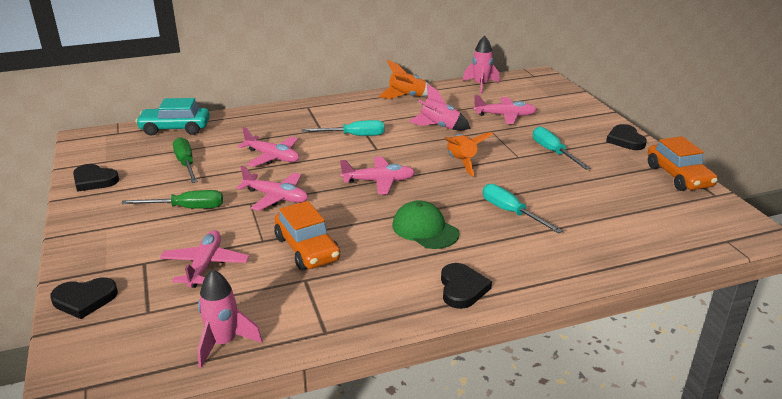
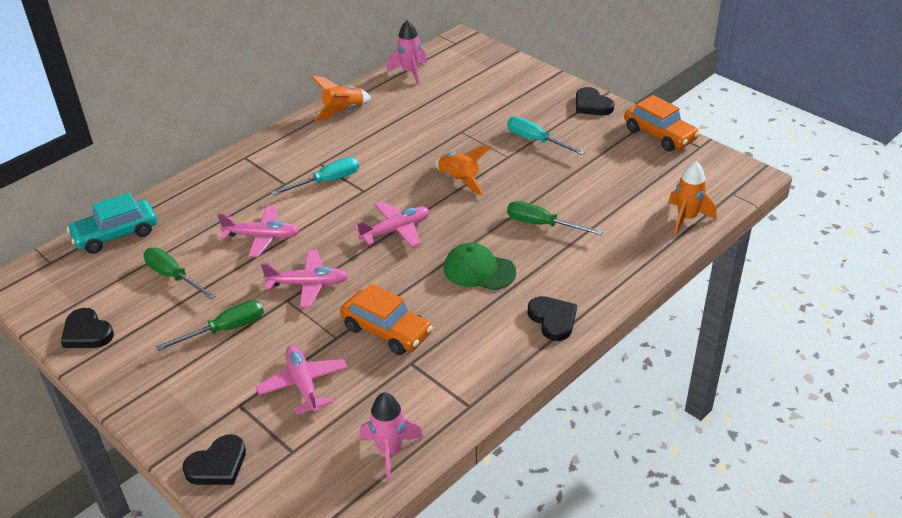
camera: 25 degrees left, 10 degrees up
(94, 180) = (87, 332): black heart -> black heart turned 45 degrees clockwise
(439, 127) = (406, 143): pink rocket -> none
(505, 116) = (462, 107): pink plane -> none
(511, 212) = (542, 224): turquoise screwdriver -> green screwdriver
(662, 247) = (686, 218): none -> orange rocket

